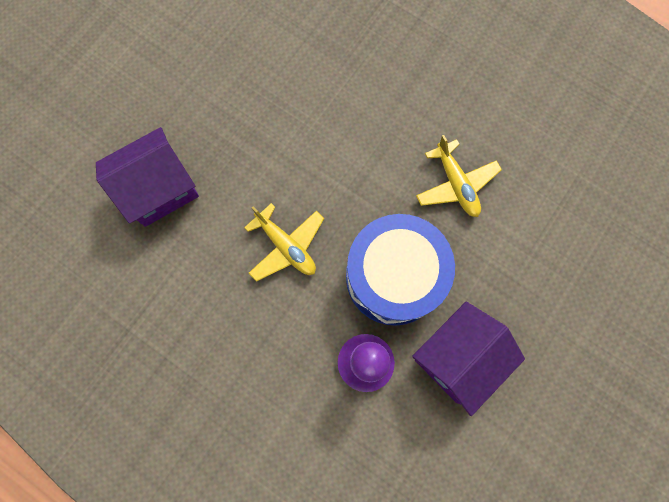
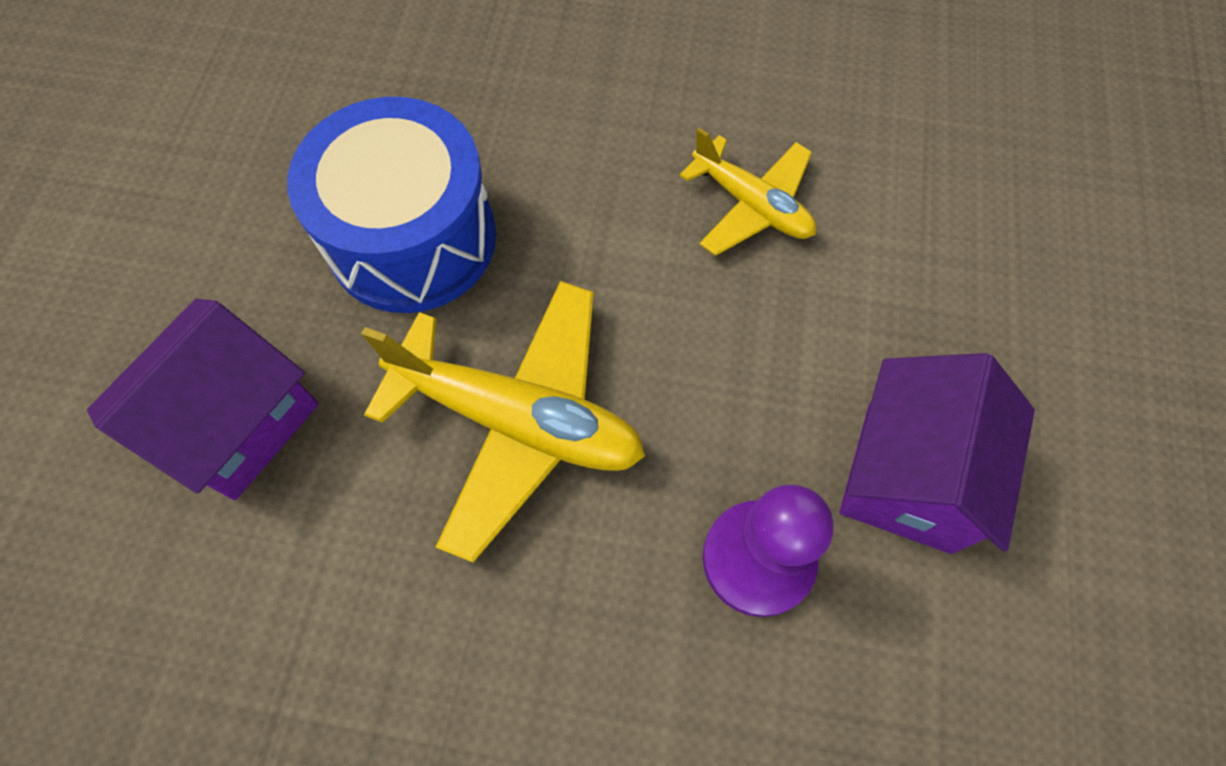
camera: 25 degrees left, 10 degrees down
(286, 246) = (518, 421): yellow plane -> yellow plane, size x1.65
(393, 277) = (729, 390): blue drum -> blue drum (412, 238)

